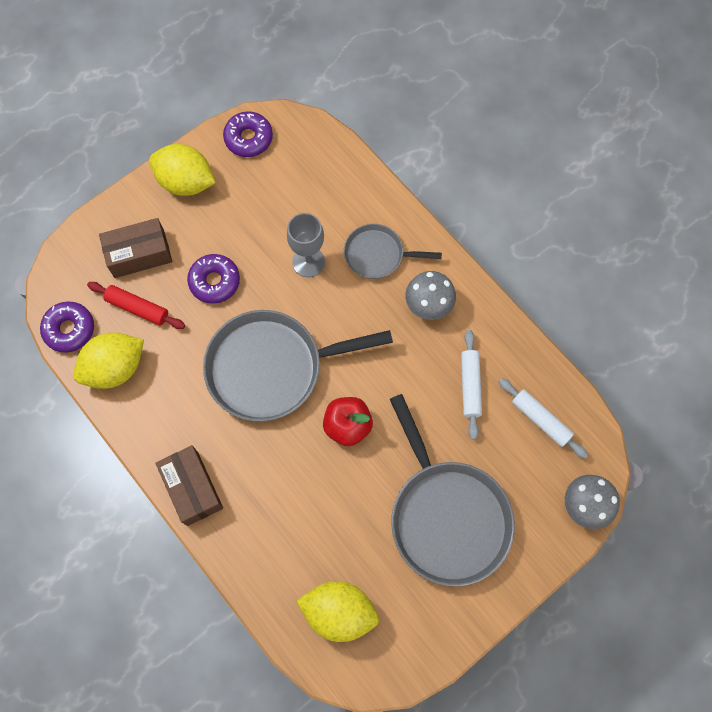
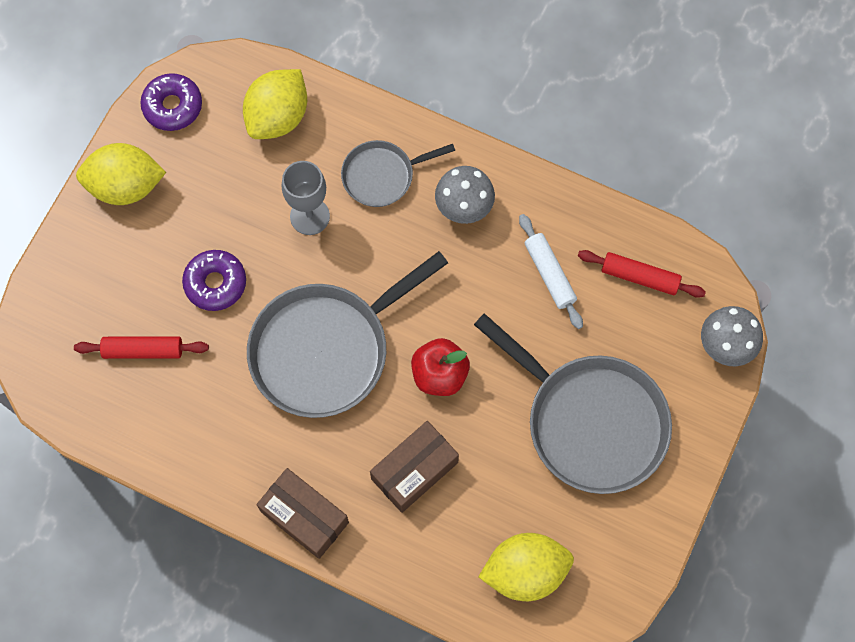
camera: 25 degrees left, 0 degrees up
(69, 329) = (77, 408): purple donut -> none
(115, 368) = (152, 427): yellow lemon -> yellow lemon (278, 117)
(139, 254) = (114, 290): brown box -> brown box (414, 471)
(540, 419) = (639, 277): white rolling pin -> red rolling pin

